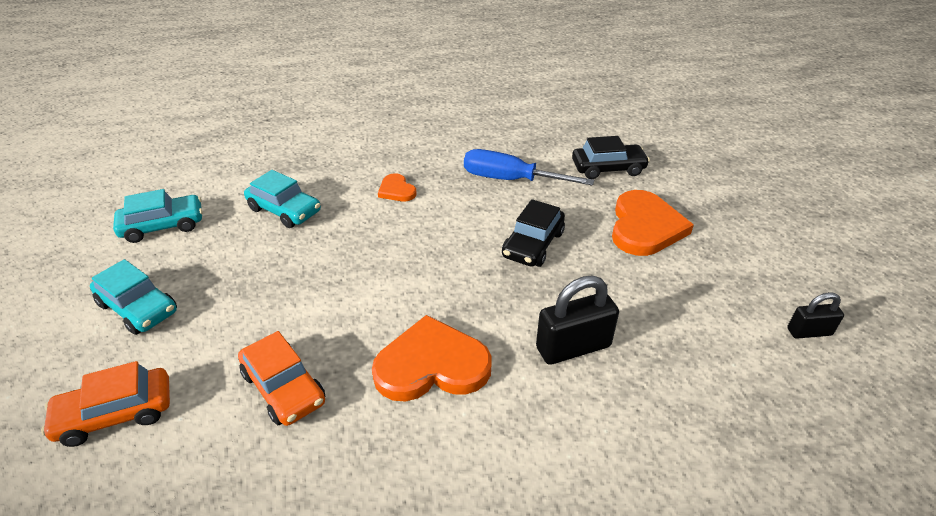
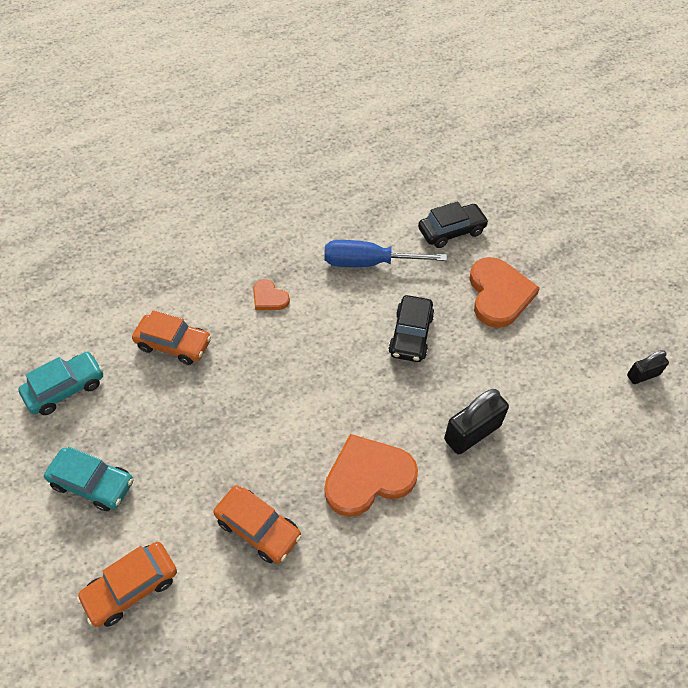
camera: 15 degrees left, 15 degrees up
(284, 210) = (174, 344): turquoise car -> orange car

